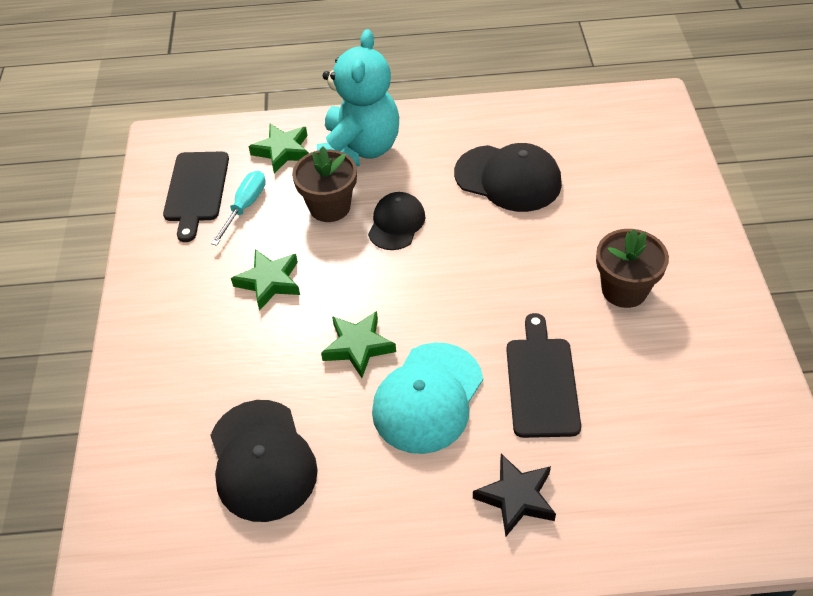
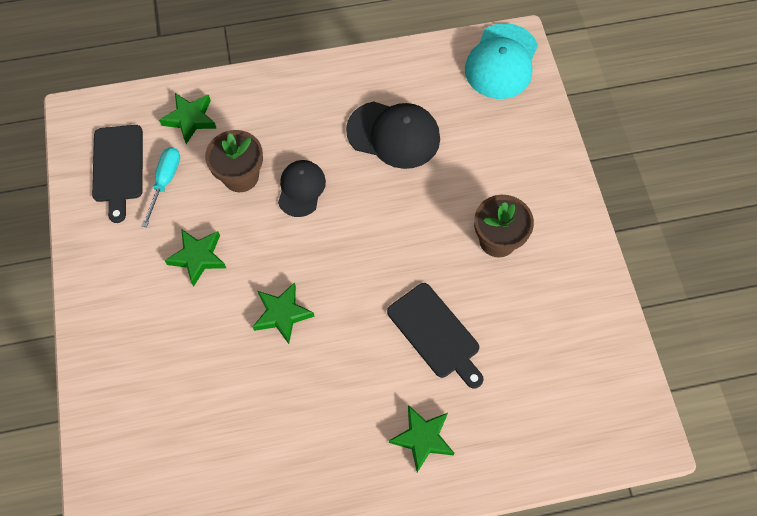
camera: 10 degrees left, 15 degrees up
(262, 460) = (216, 427): black cap -> none
(359, 149) = (260, 113): turquoise teddy bear -> none
(427, 398) = (345, 357): turquoise cap -> turquoise cap (501, 62)
(516, 497) = (422, 438): black star -> green star
(541, 382) = (435, 333): black cutting board -> black cutting board turned 150 degrees clockwise

